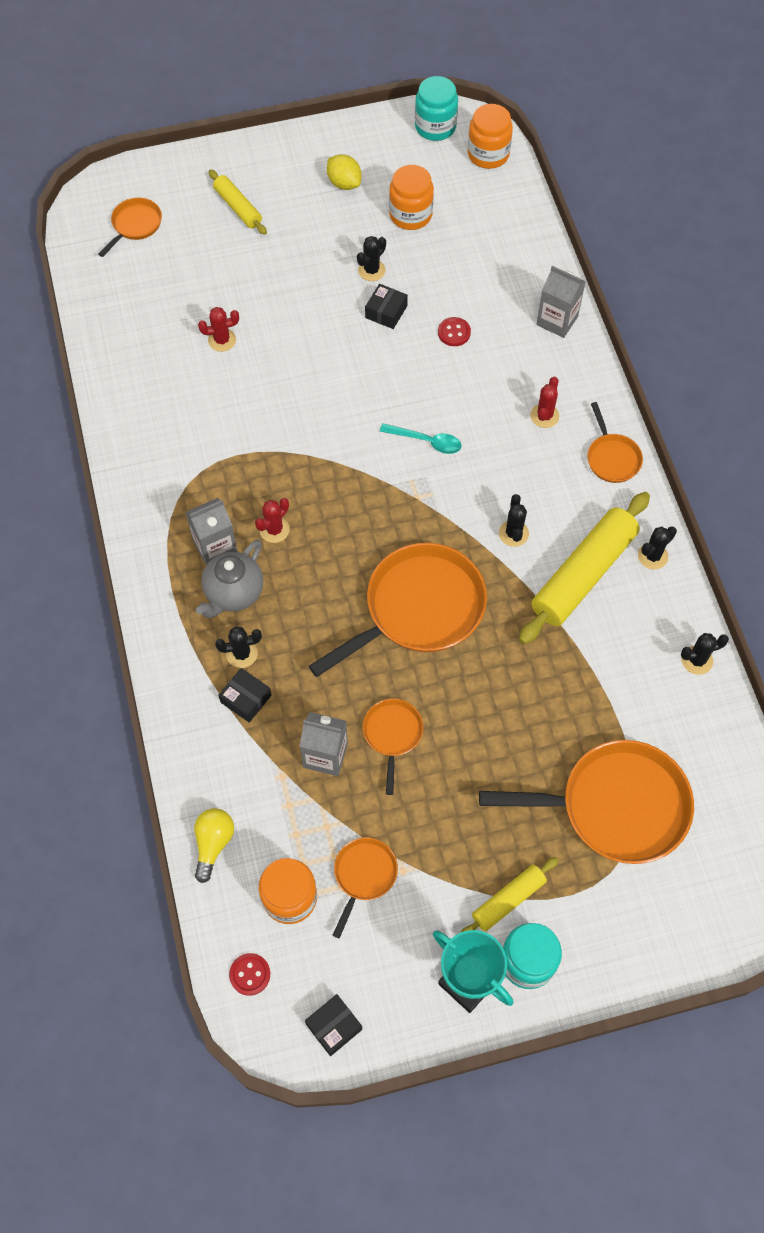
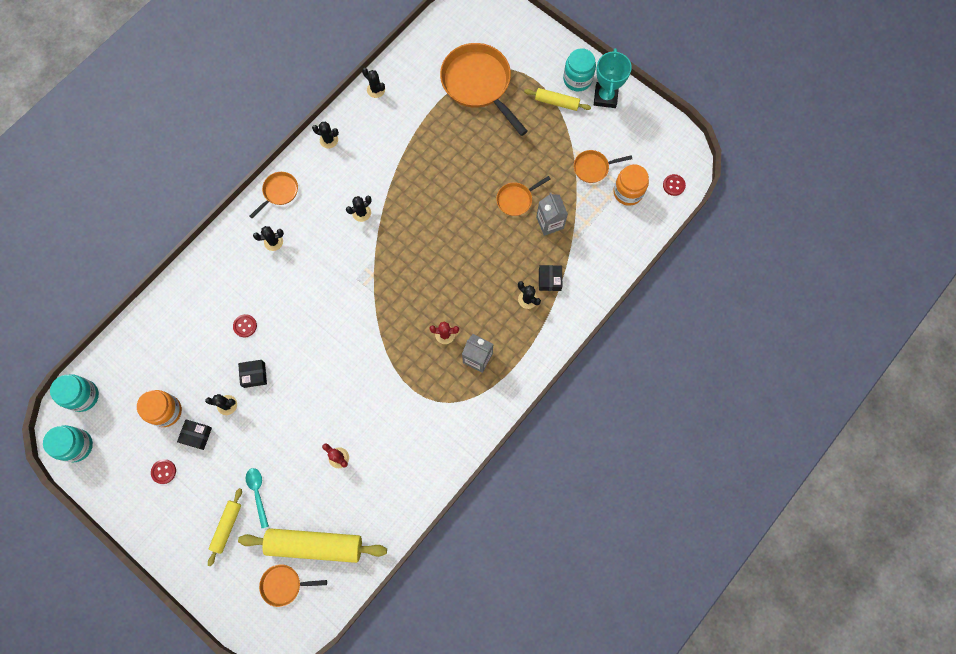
camera: 125 degrees left, 10 degrees up
(213, 844) = (631, 242): yellow light bulb -> none
(233, 593) = (497, 328): grey teapot -> none
(334, 1026) = (666, 137): black box -> black box (196, 435)
(344, 183) = (164, 471): yellow lemon -> red button
(418, 609) = (440, 231): orange pan -> none
(426, 441) = (332, 293): turquoise spoon -> turquoise spoon (258, 493)
(488, 154) = (83, 396): orange jar -> turquoise jar
(544, 416) = (273, 242): red cactus -> black cactus
(557, 320) = (199, 274): grey carton -> none
(583, 574) = (363, 166): yellow rolling pin -> yellow rolling pin (315, 545)

